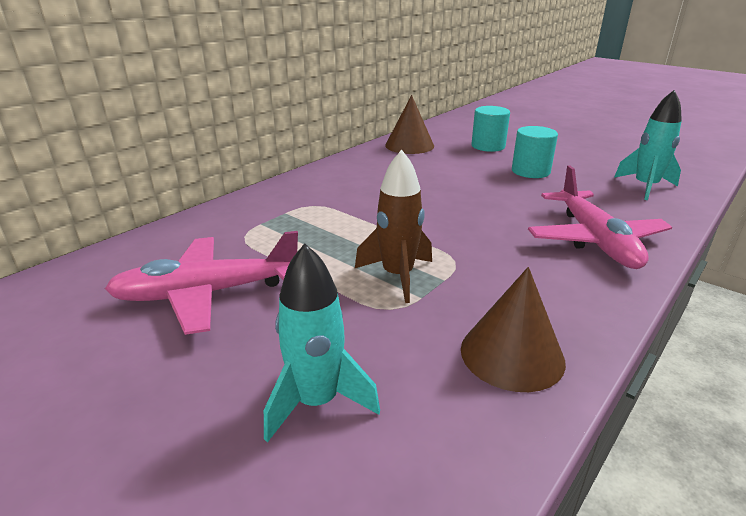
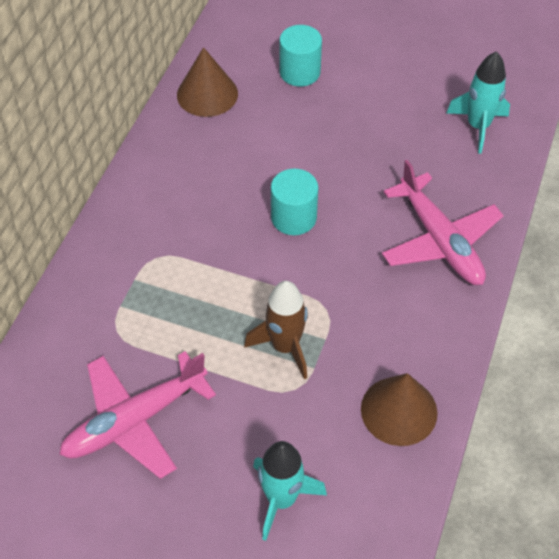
camera: 20 degrees left, 25 degrees up
(530, 171) = (359, 123): turquoise cylinder -> turquoise cylinder (293, 217)

